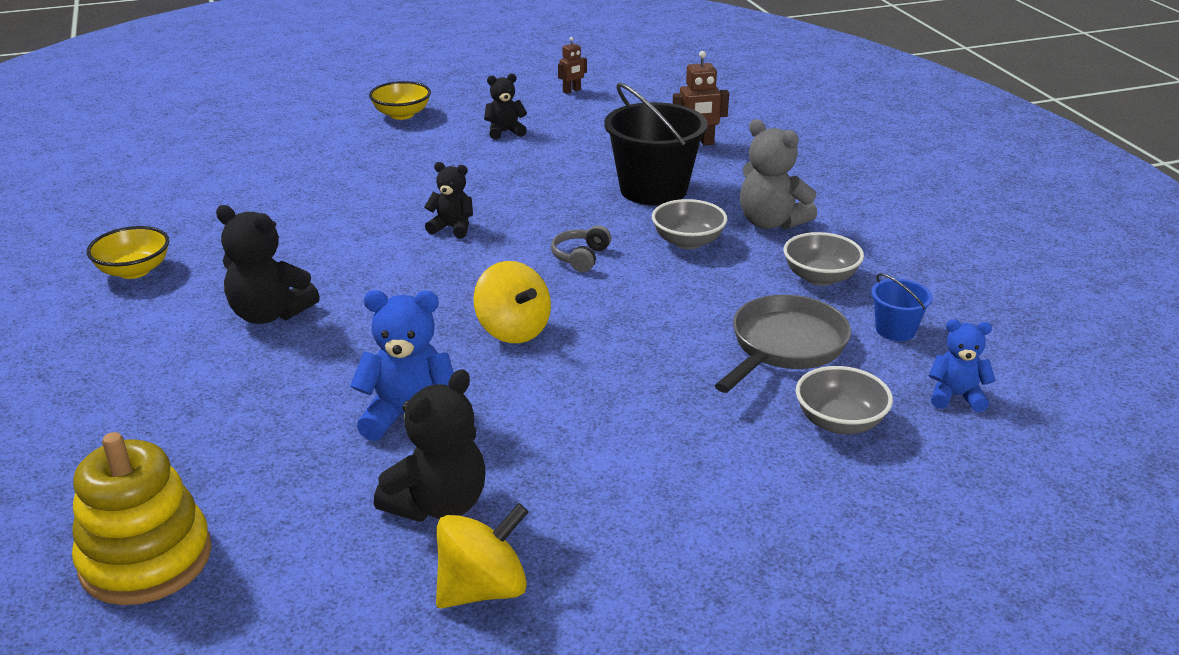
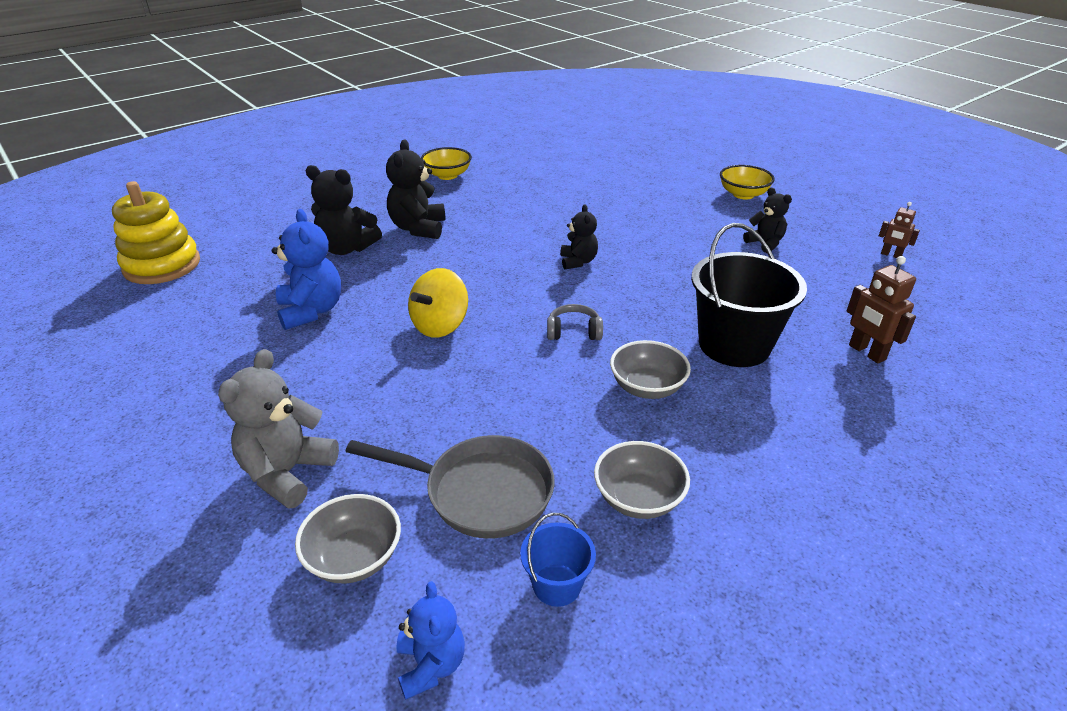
camera: 70 degrees right, 5 degrees up
(438, 504) = (212, 348): black teddy bear -> black teddy bear (347, 248)
(483, 589) = (120, 389): yellow spinning top -> none
(771, 222) = (734, 438): grey teddy bear -> grey teddy bear (287, 472)

